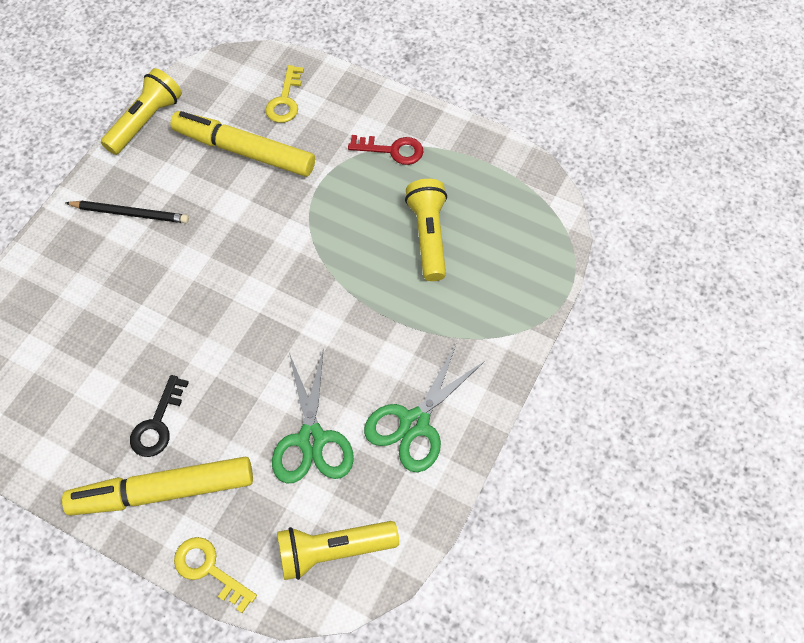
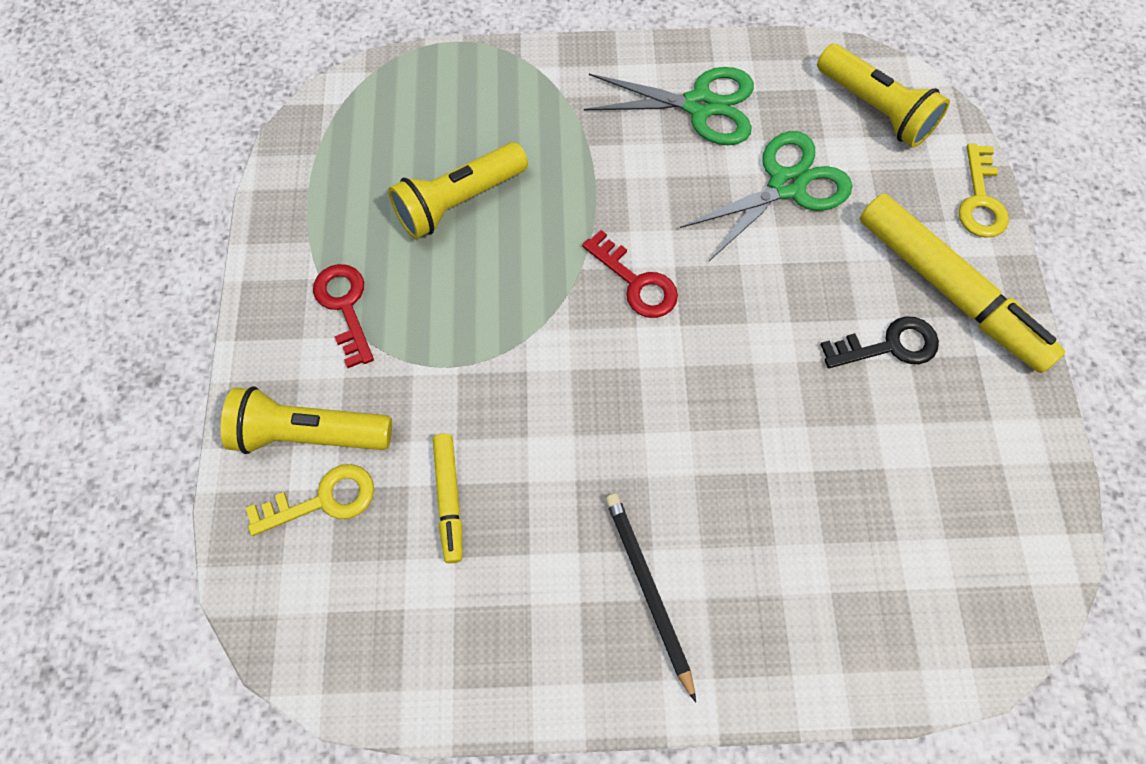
camera: 120 degrees left, 5 degrees up
(146, 121) = (473, 694): yellow flashlight -> yellow flashlight (309, 434)
(244, 151) = (449, 499): yellow marker -> yellow marker, size x0.51
(304, 303) = (636, 282): none -> red key

